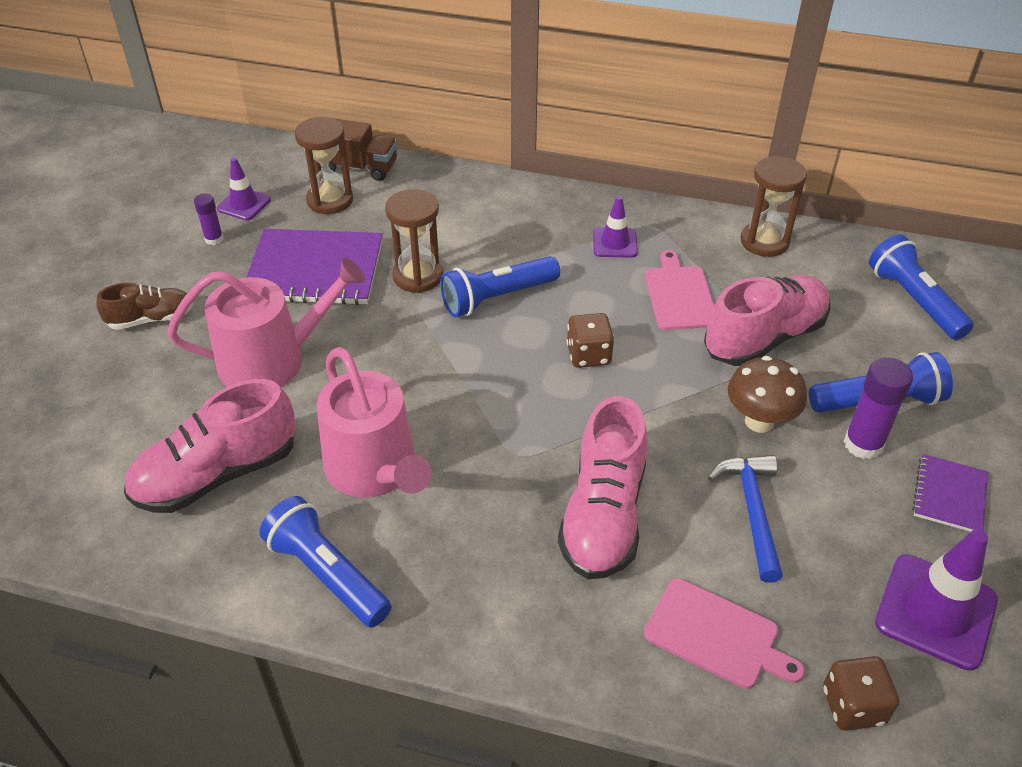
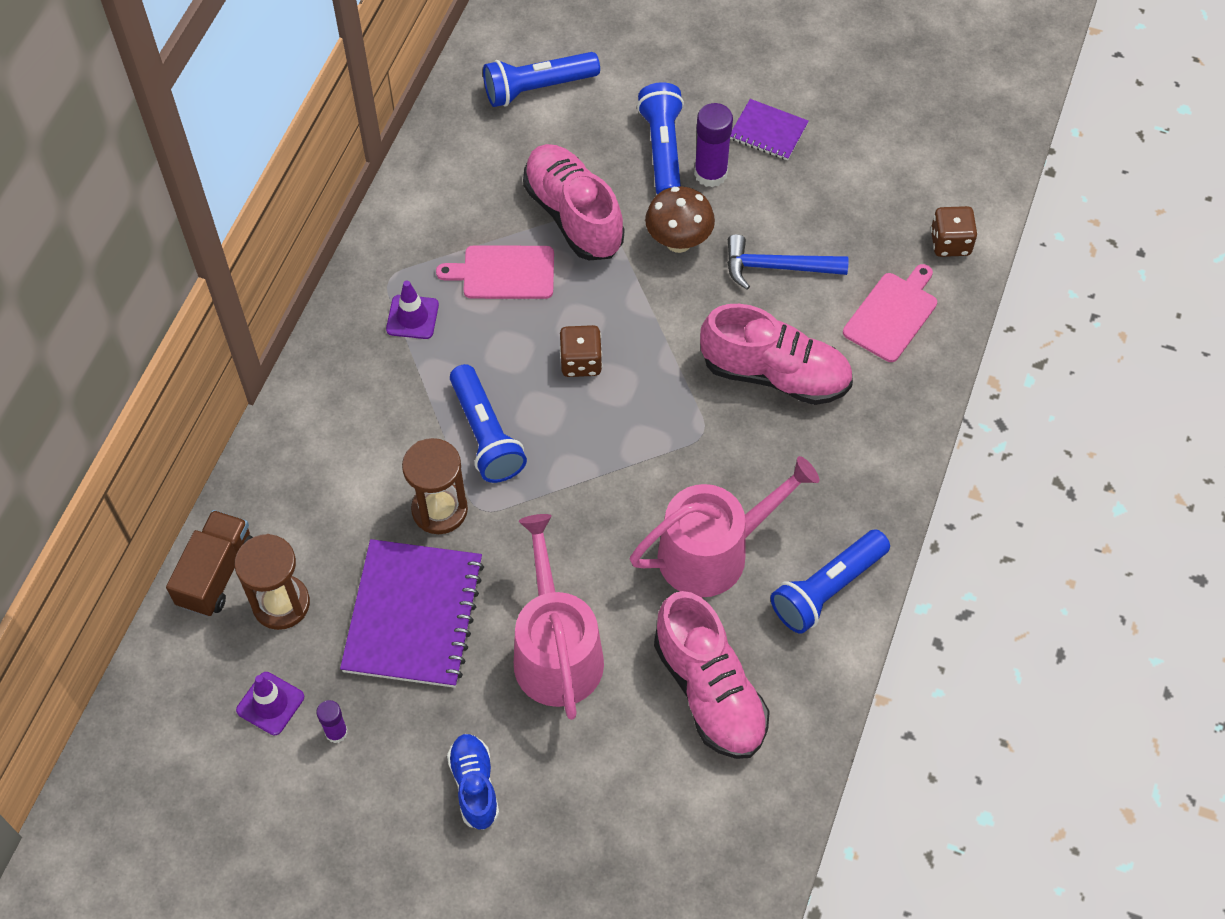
camera: 85 degrees left, 15 degrees up
(151, 319) = (474, 785): brown shoe -> blue shoe
(764, 242) = (432, 185): brown hourglass -> none
(935, 611) = (874, 172): purple traffic cone -> none

